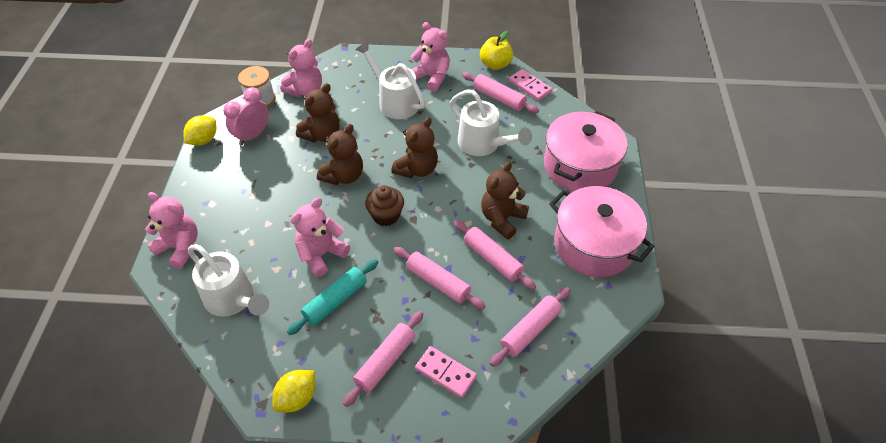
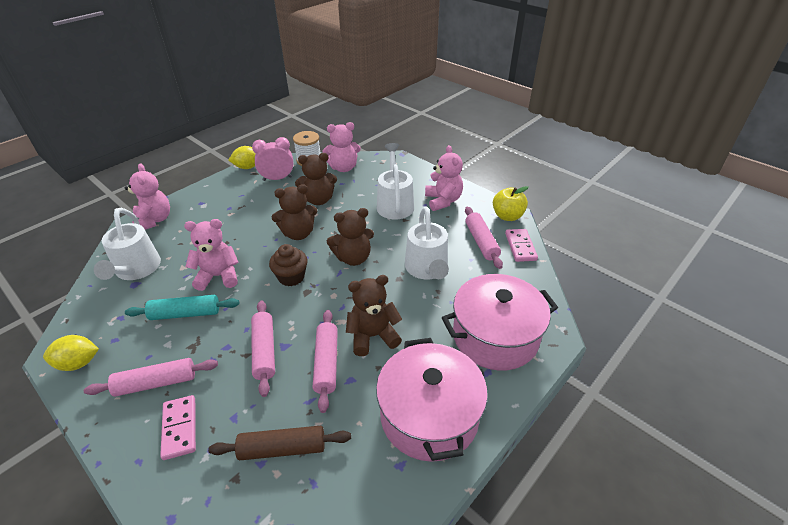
camera: 40 degrees right, 10 degrees down
(530, 330) = (282, 448): pink rolling pin -> brown rolling pin

